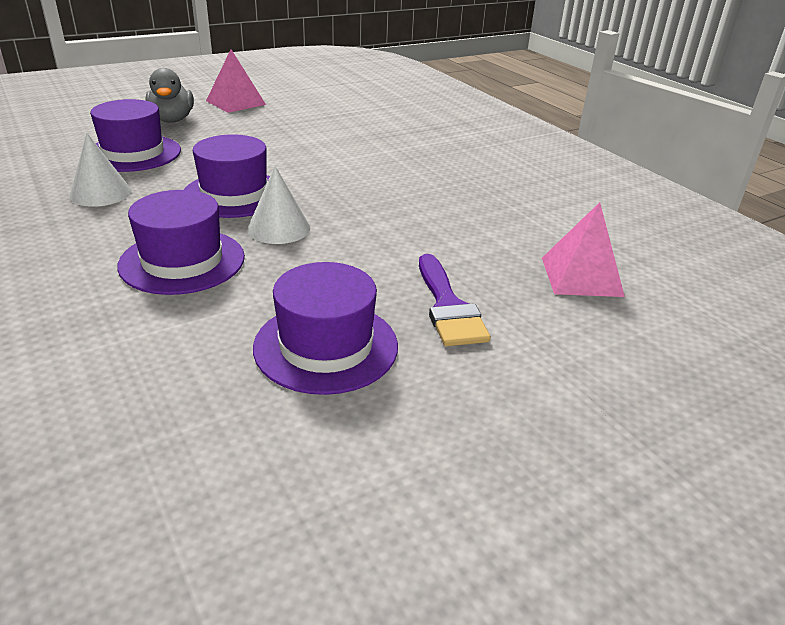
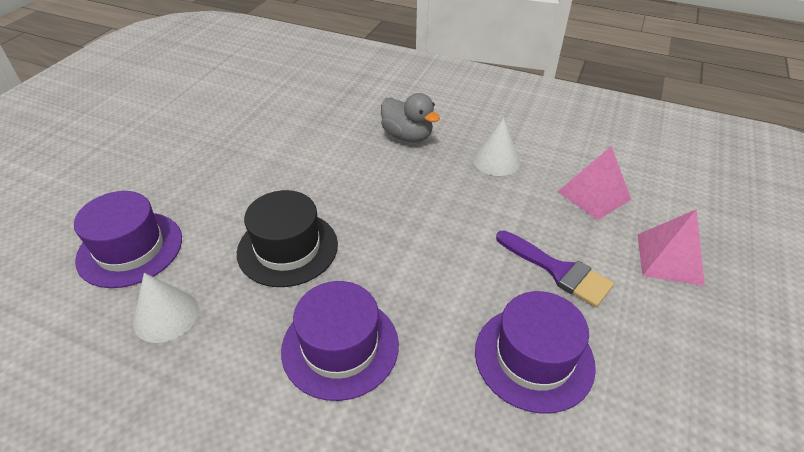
camera: 35 degrees left, 10 degrees up
(172, 120) = (112, 186): grey duck -> grey duck (407, 136)
(234, 194) = (287, 248): purple hat -> black hat
(236, 102) = (146, 134): pink pyramid -> pink pyramid (669, 259)
(278, 228) = (367, 265): white cone -> white cone (496, 160)

